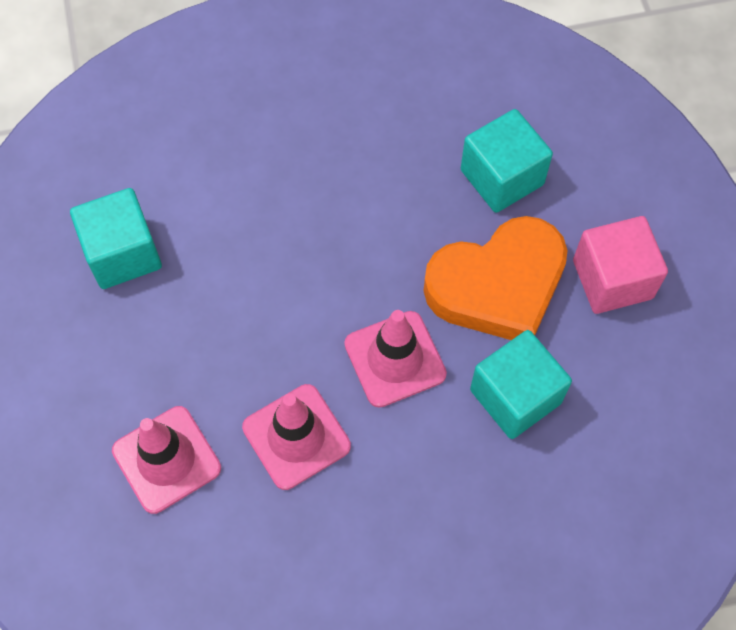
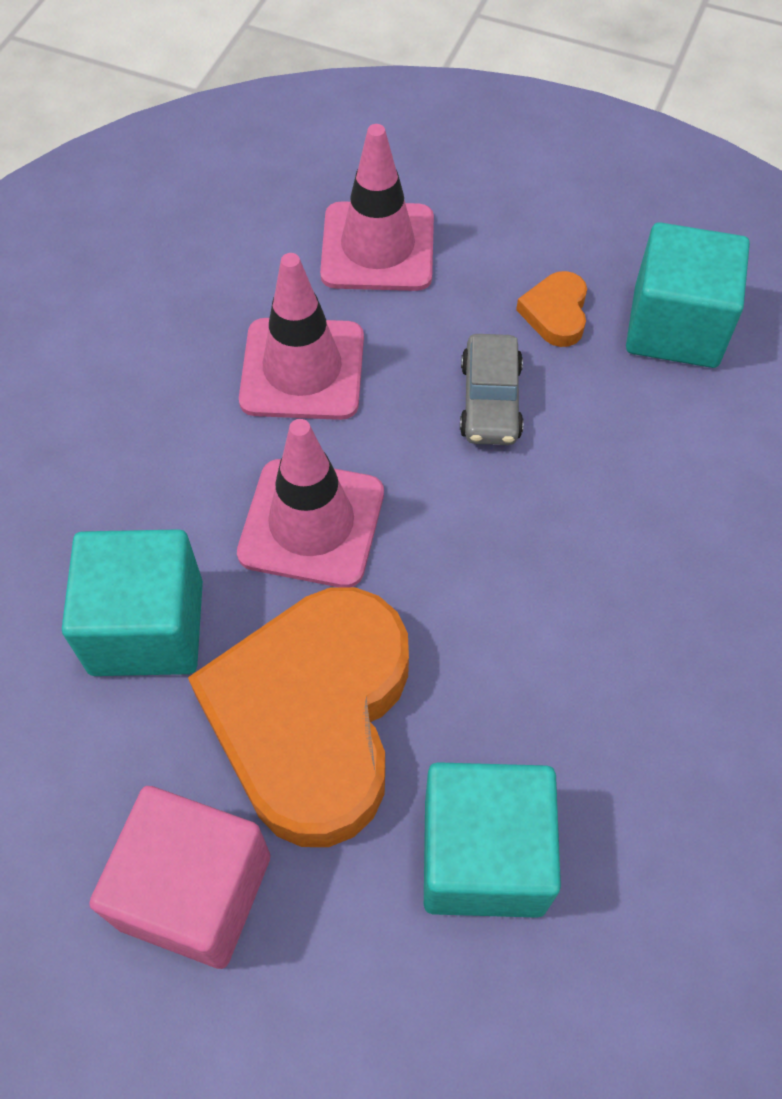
camera: 125 degrees right, 5 degrees down
(154, 322) = (555, 313): none -> orange heart
(247, 319) = (490, 401): none -> grey car

